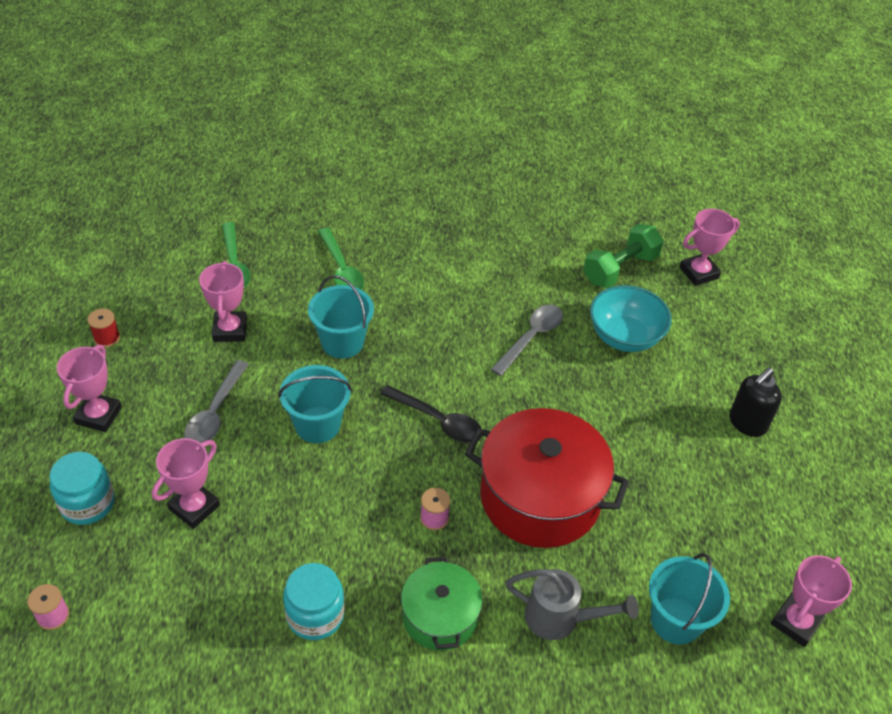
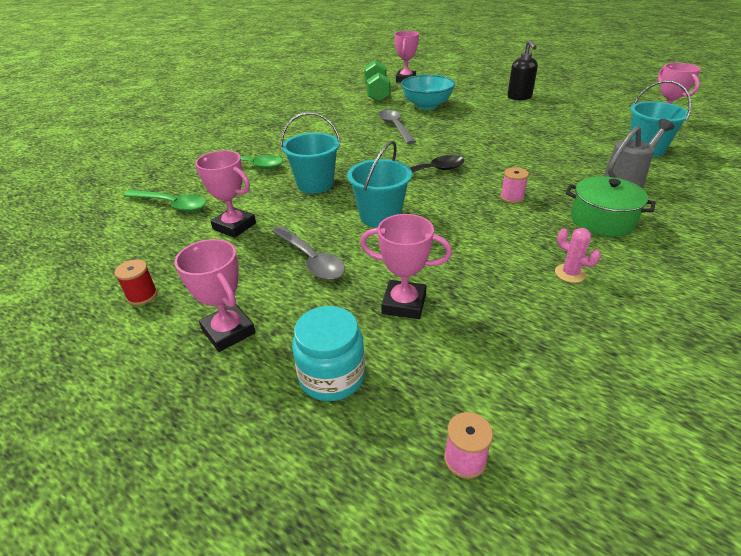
camera: 50 degrees left, 10 degrees down
(194, 507) = (404, 304): pink trophy -> pink trophy turned 60 degrees counterclockwise
(315, 615) = (570, 273): turquoise jar -> pink cactus
(540, 497) = (524, 159): red pot -> none

